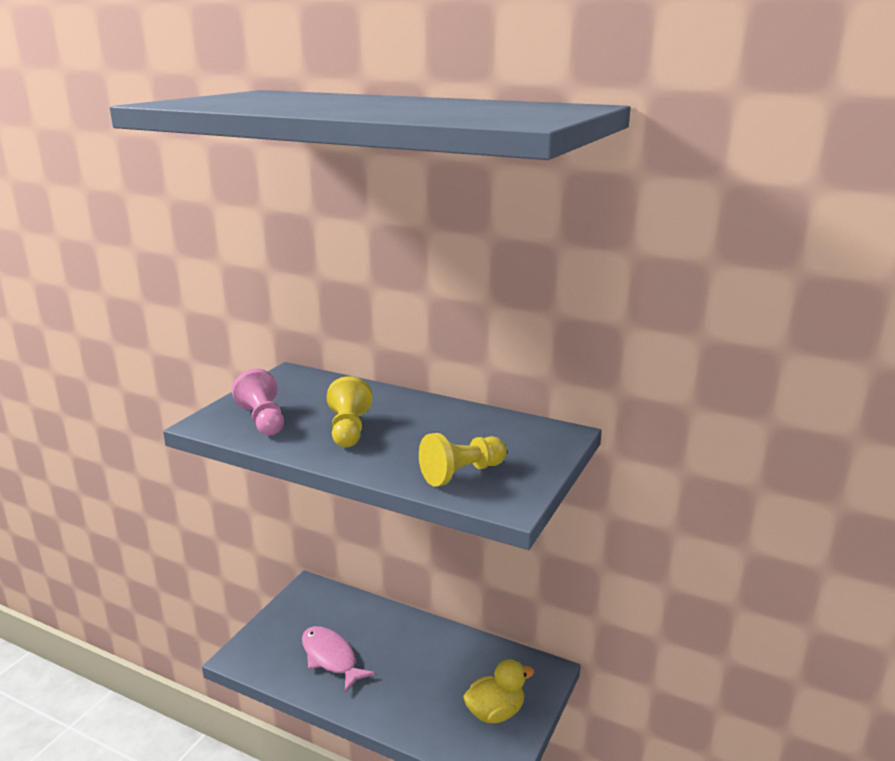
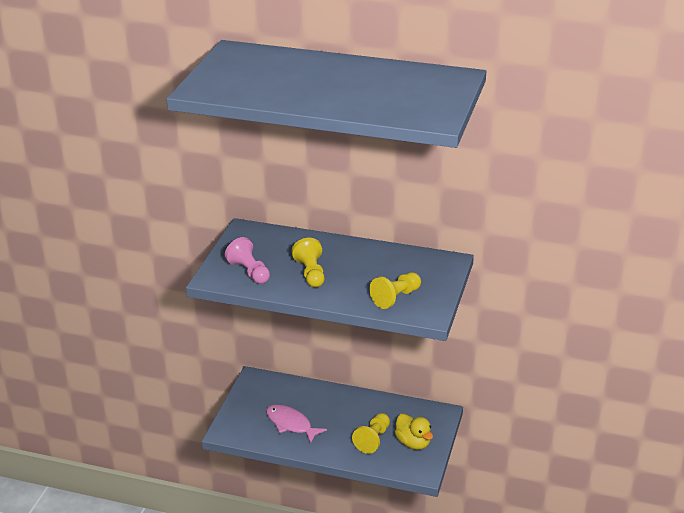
camera: 10 degrees left, 10 degrees up
(438, 698) = (373, 439): none -> yellow pawn
(495, 712) = (413, 443): yellow duck -> yellow duck turned 90 degrees clockwise

